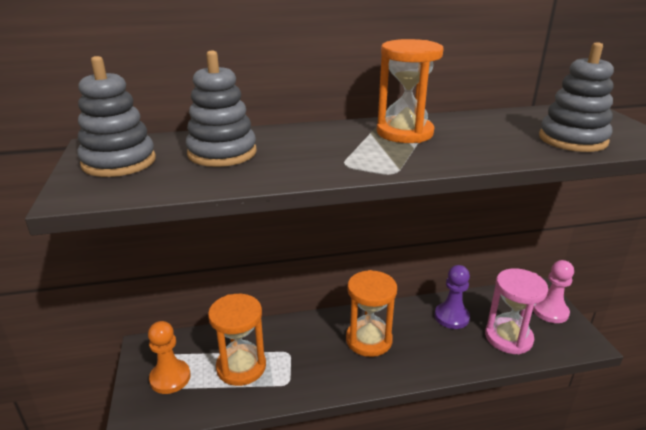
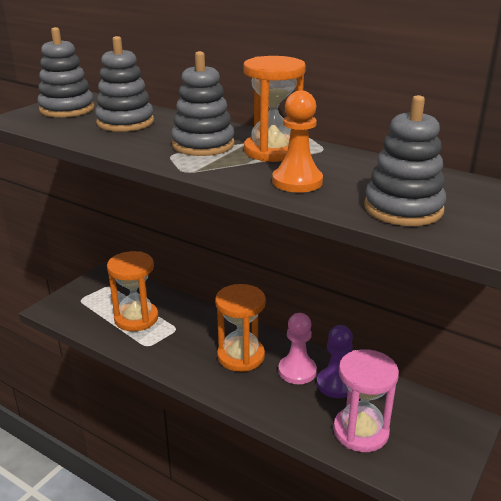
camera: 45 degrees right, 0 degrees up
(170, 378) = (92, 299): orange pawn -> orange pawn (297, 181)
(345, 147) = (203, 145): none -> grey stacking toy
(550, 311) = (446, 443): pink pawn -> pink pawn (297, 371)

